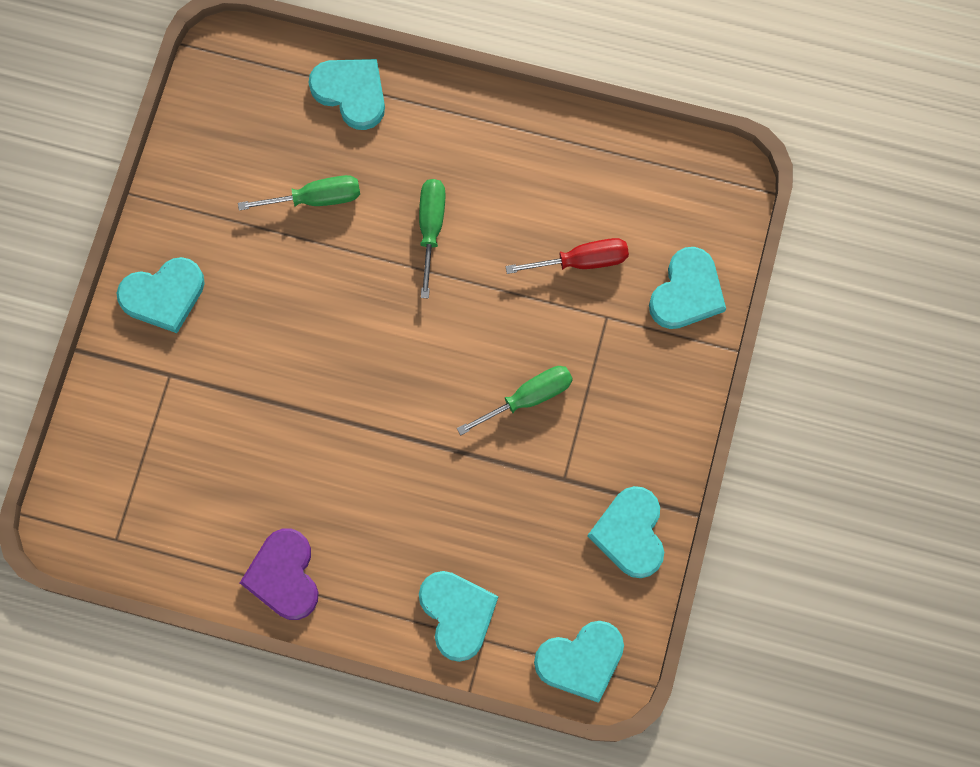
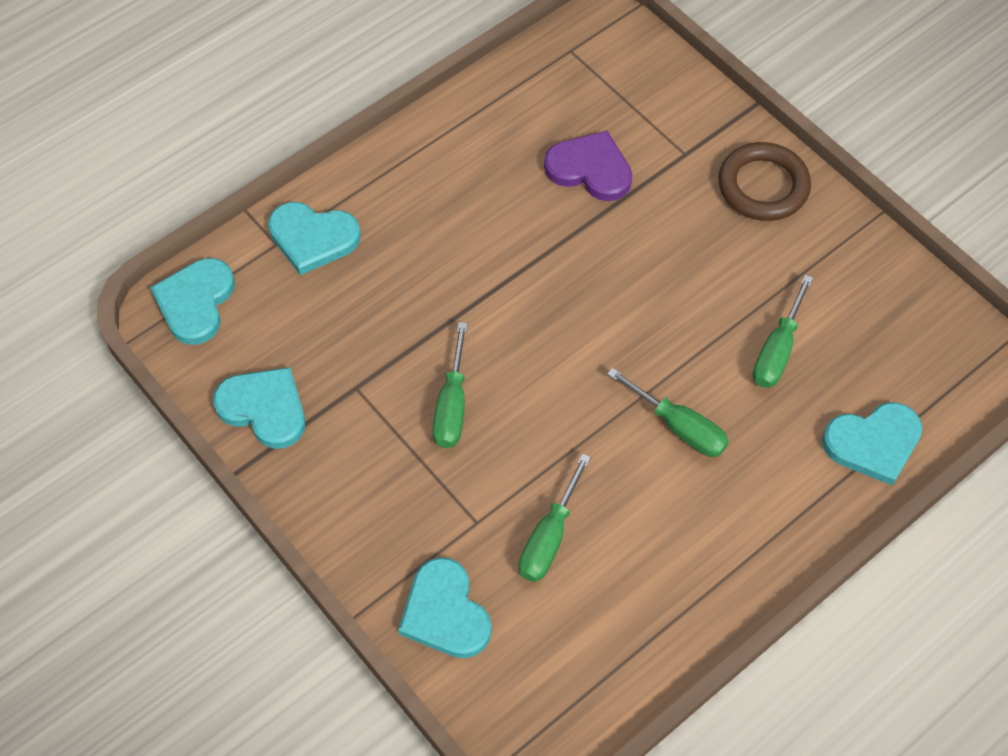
camera: 125 degrees right, 15 degrees down
(163, 295) = (763, 186): turquoise heart -> brown ring
(284, 576) = (448, 140): purple heart -> purple heart (590, 169)
(582, 261) = (549, 537): red screwdriver -> green screwdriver

